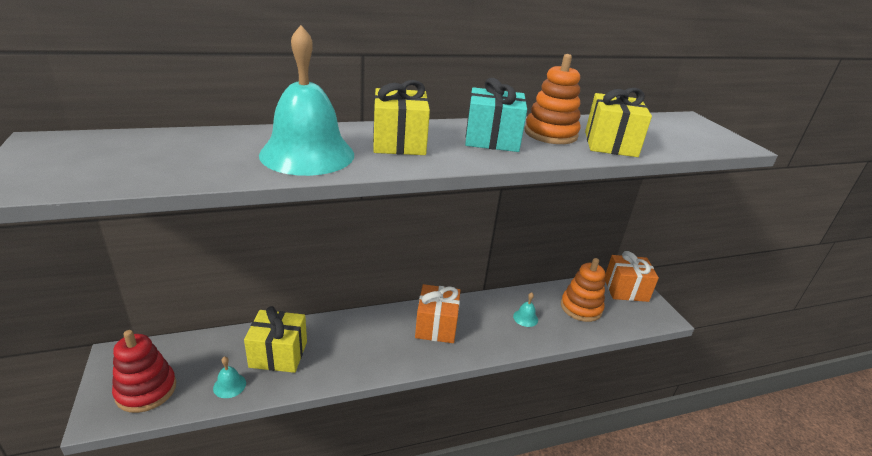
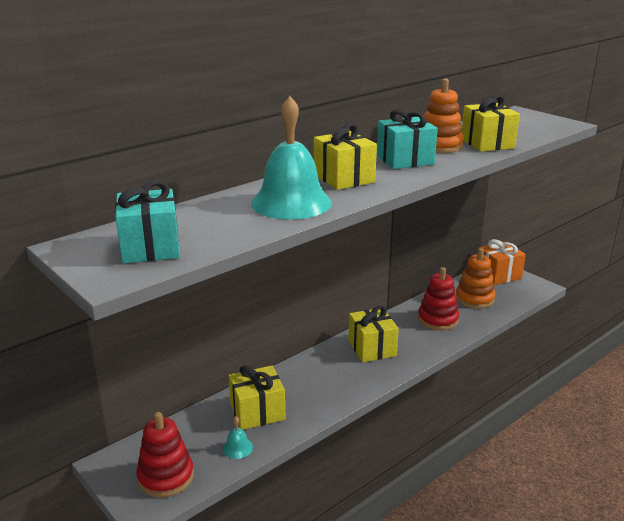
camera: 20 degrees left, 5 degrees down
(102, 163) = (150, 247): none -> turquoise gift
(436, 326) = (372, 348): orange gift -> yellow gift
(525, 318) = (438, 319): turquoise bell -> red stacking toy

